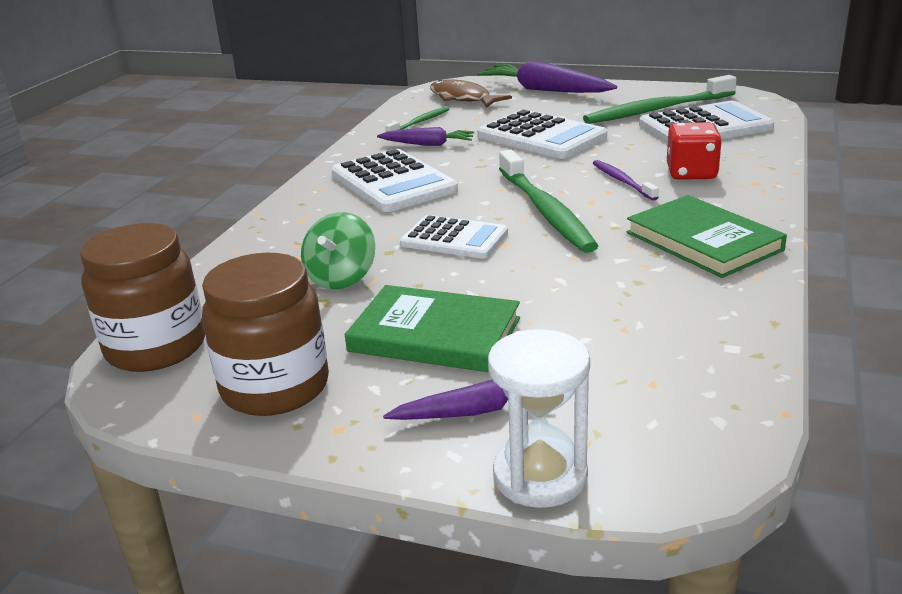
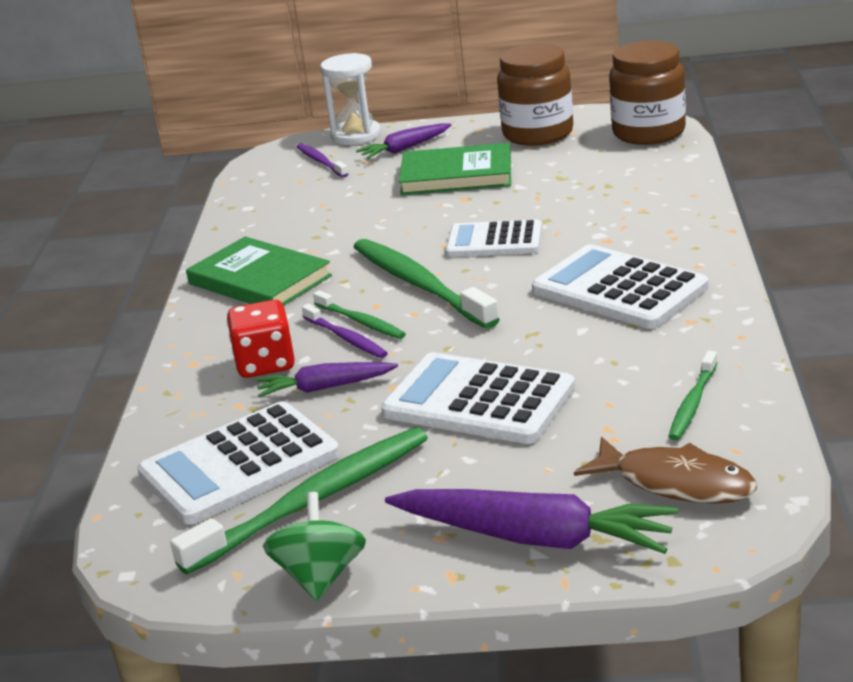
camera: 165 degrees right, 0 degrees up
(341, 278) = (566, 193): green spinning top -> green spinning top (320, 576)
(428, 144) = (634, 357): purple carrot -> purple carrot (325, 387)
(607, 190) = (361, 322): none -> green toothbrush
(615, 419) = (320, 161): none -> purple toothbrush

